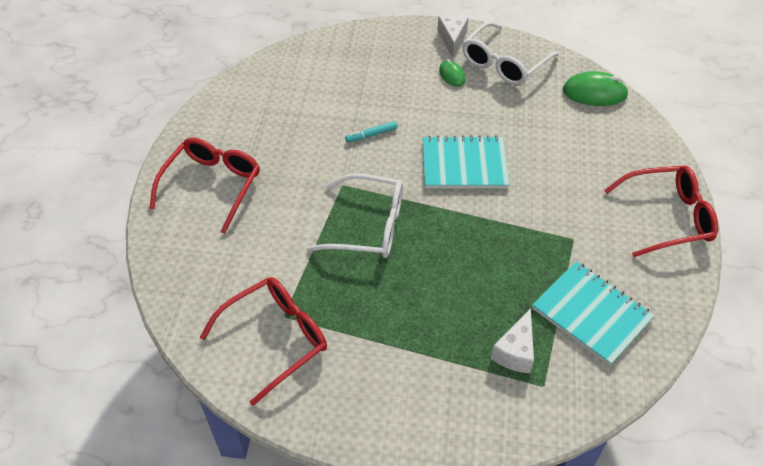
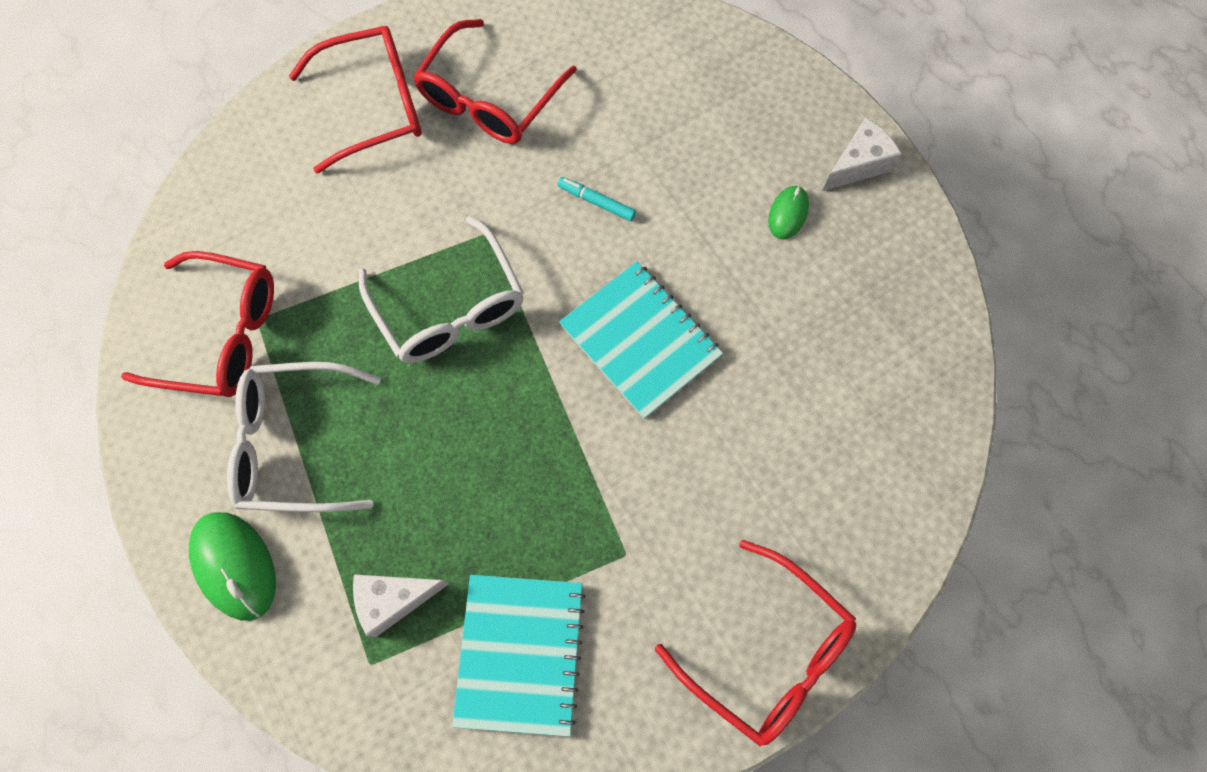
camera: 50 degrees right, 20 degrees up
(265, 138) = (489, 98): none -> red glasses
(504, 63) = (873, 259): white glasses -> white glasses (295, 443)
(594, 93) = (926, 410): green mouse -> green mouse (235, 566)

